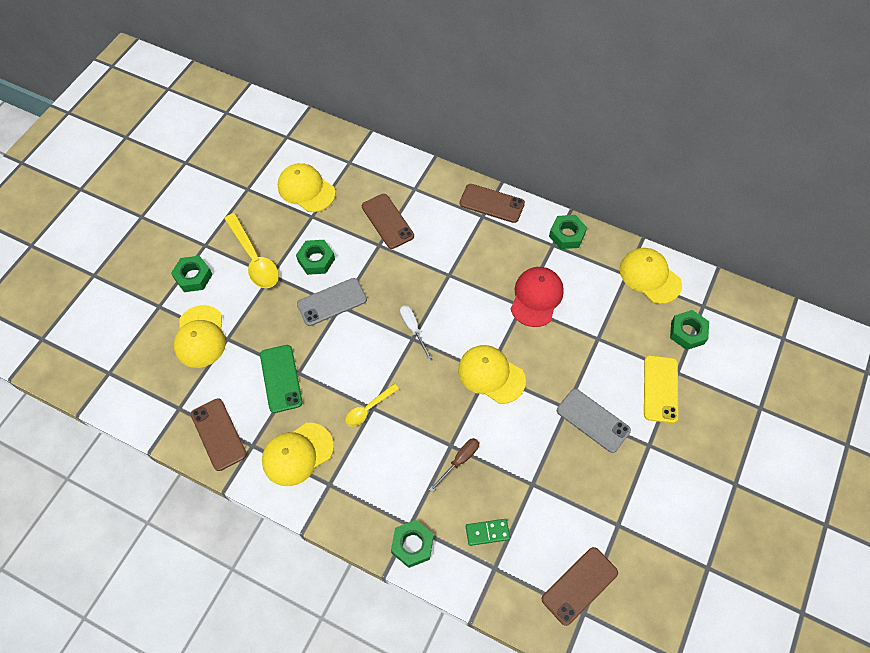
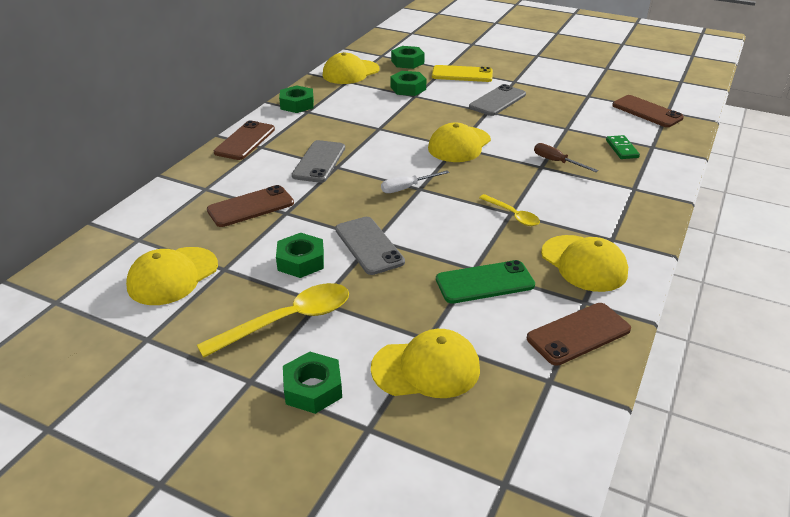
camera: 90 degrees left, 25 degrees down
(412, 545) = (653, 186): green nut -> green nut (408, 88)
(456, 261) = (319, 162): none -> grey phone
(536, 297) = (369, 121): red cap -> none

